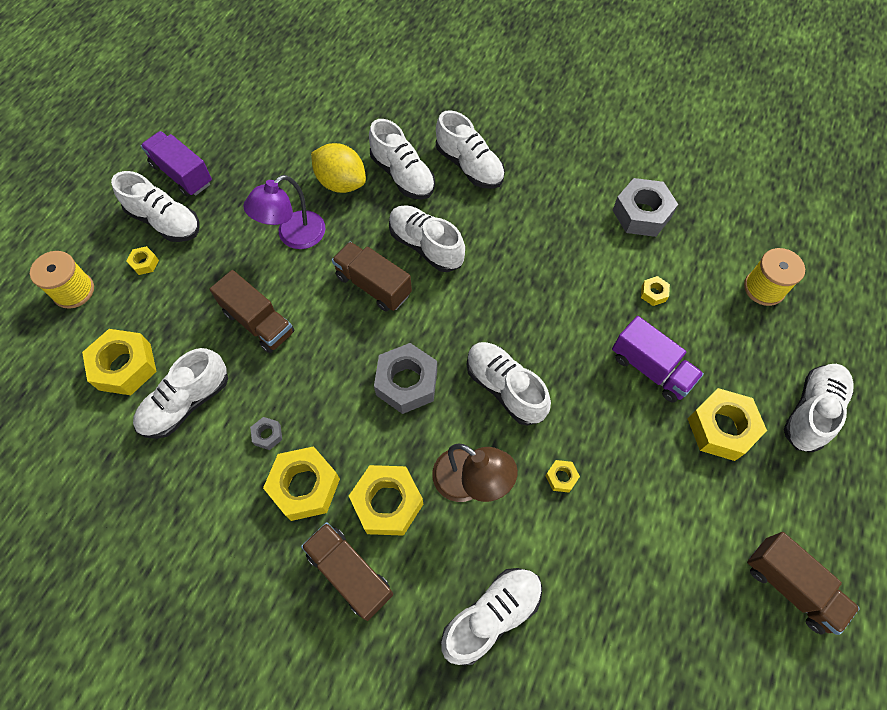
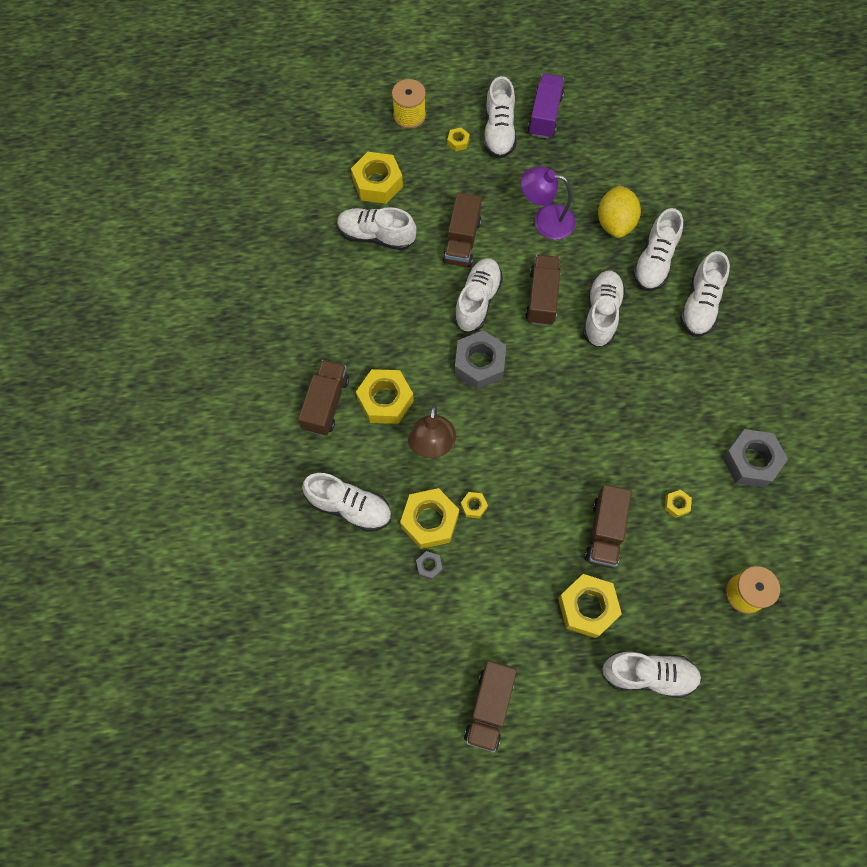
camera: 60 degrees right, 5 degrees up
(267, 435) = (385, 298): grey nut -> grey nut (429, 566)
(304, 486) = (365, 342): yellow nut -> yellow nut (429, 521)
(505, 388) = (518, 433): white shoe -> white shoe (477, 301)
(650, 369) = (604, 532): purple truck -> brown truck

